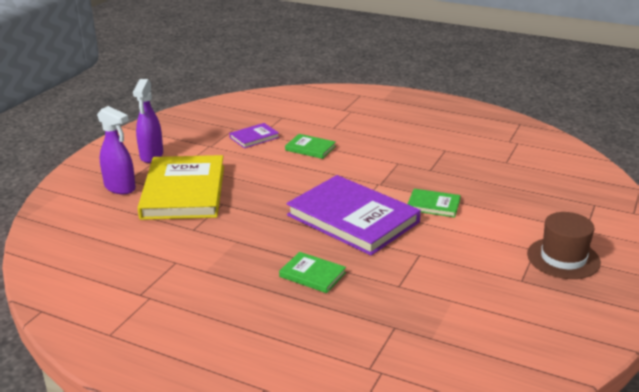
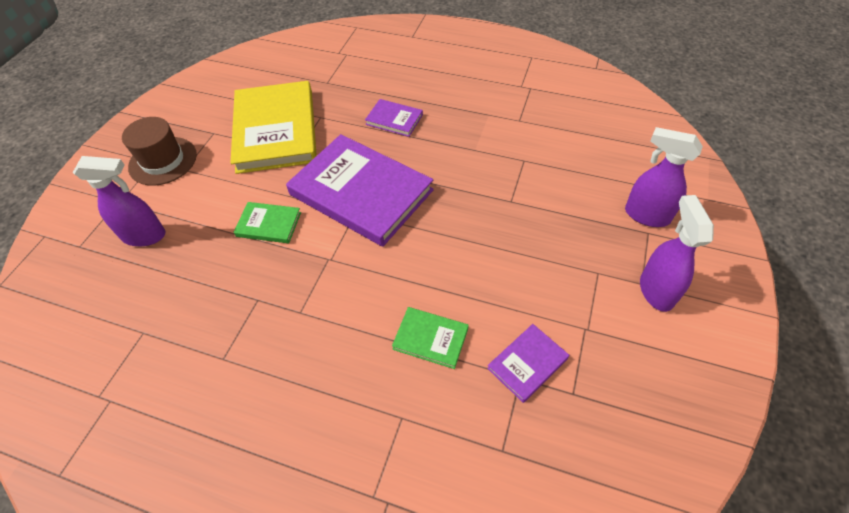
camera: 175 degrees right, 25 degrees up
(183, 192) = (566, 217): yellow book -> yellow book (276, 130)
(312, 275) = (394, 119): green book -> purple book
(540, 206) = (145, 236): none -> purple spray bottle

